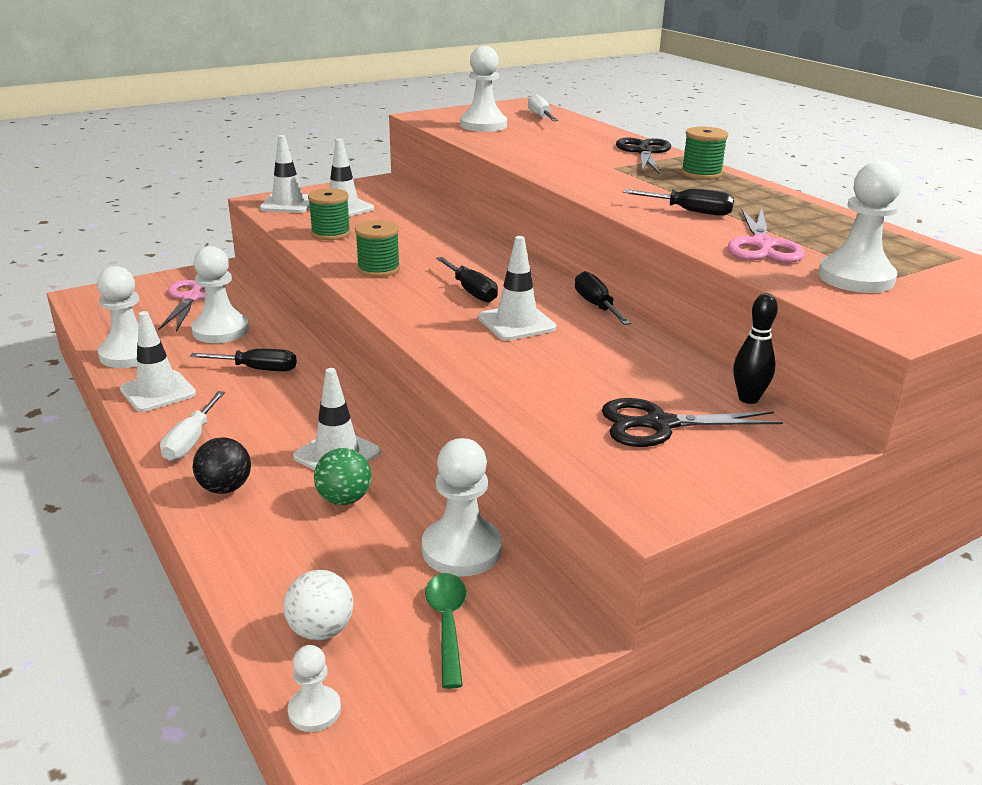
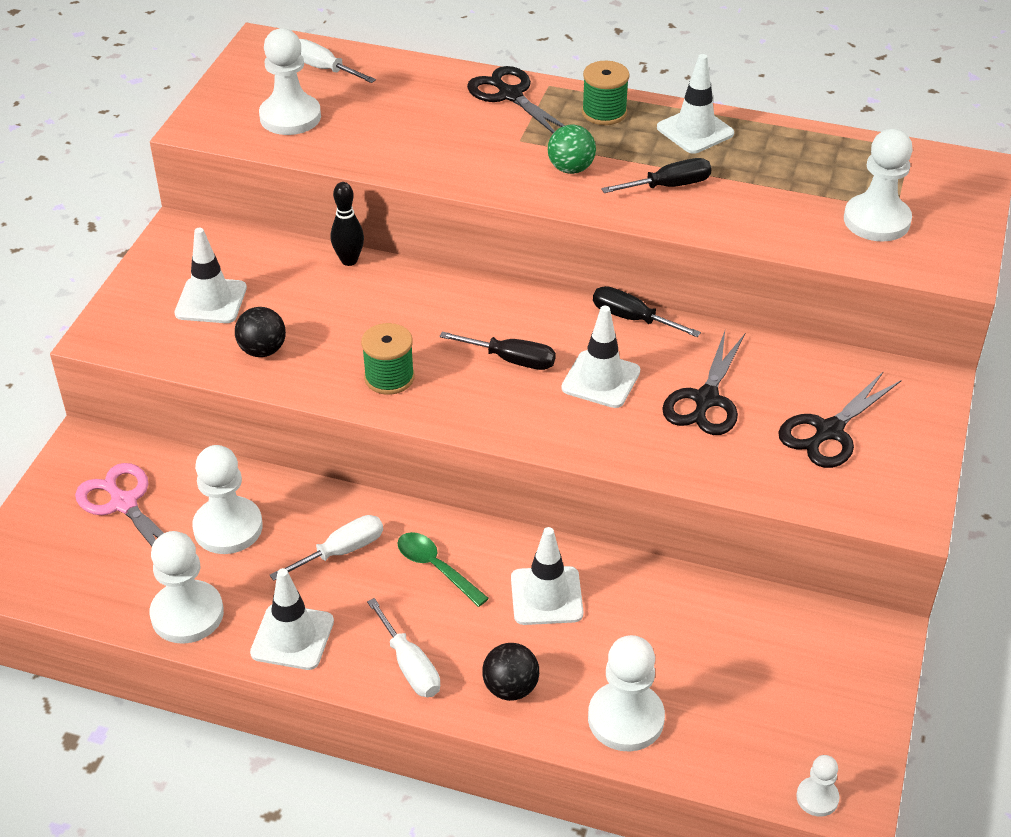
camera: 40 degrees left, 15 degrees up
(257, 369) = (341, 551): black screwdriver -> white screwdriver
(288, 204) = (139, 326): white traffic cone -> white traffic cone (695, 131)
(321, 630) = (745, 745): white ball -> none
(331, 233) = (262, 350): green spool -> black ball
(344, 499) = (612, 633): green ball -> green ball (571, 169)
(447, 624) = (811, 681): green spoon -> green spoon (435, 568)
(461, 549) = (746, 617): white pawn -> white pawn (625, 718)
(580, 364) = (706, 399): none -> black scissors
(748, 399) = (852, 366): black bowling pin -> black bowling pin (349, 260)
(762, 245) = (774, 210): pink scissors -> none

